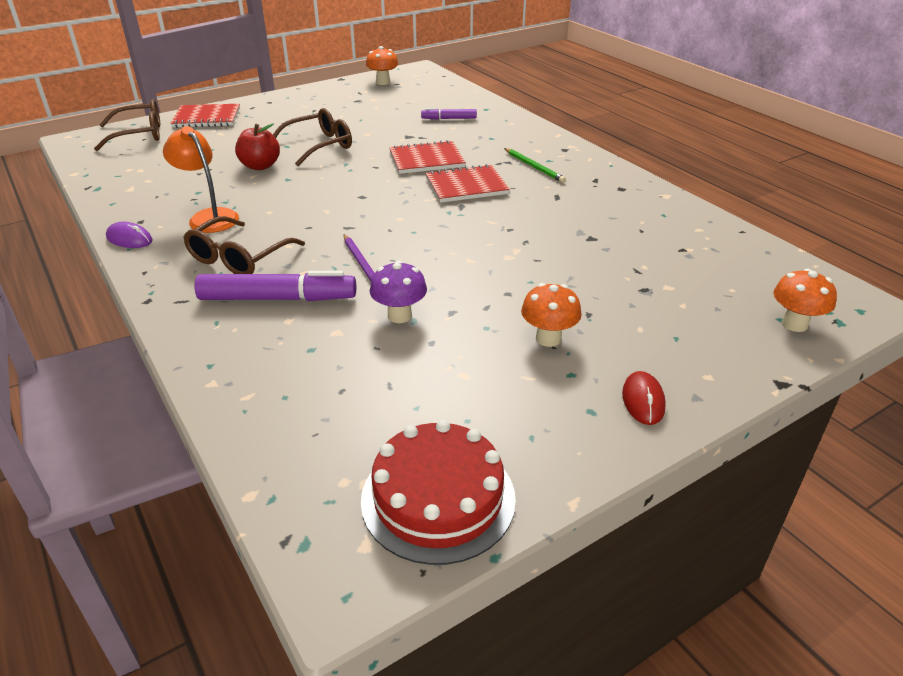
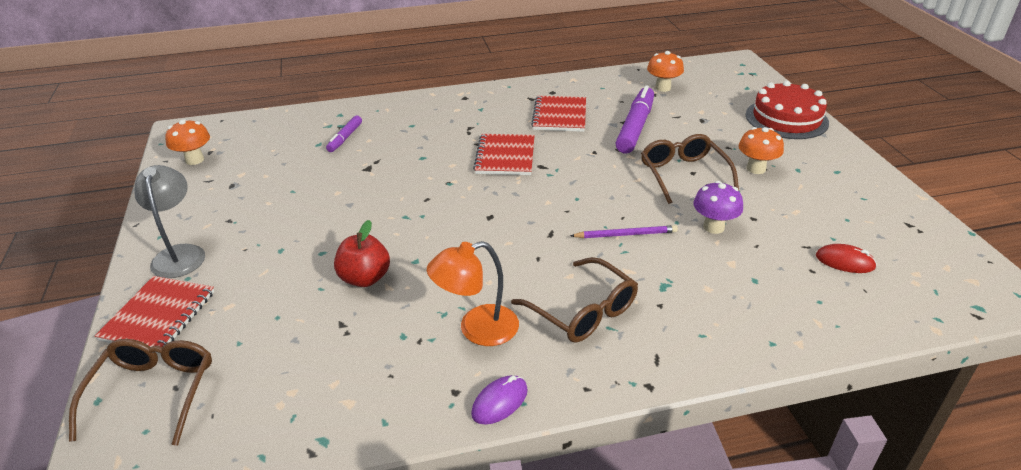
camera: 70 degrees left, 0 degrees up
(270, 107) = (180, 254): none -> grey lamp
(277, 298) = (670, 291): purple marker -> purple marker (635, 127)
(319, 146) = (342, 228): brown glasses -> brown glasses (683, 174)
(426, 160) = (434, 167): red notebook -> red notebook (559, 116)
(438, 498) = (926, 244): red cake -> red cake (786, 118)
(534, 167) = (489, 118): green pencil -> none
(643, 400) = (826, 151): red mouse -> red mouse (844, 261)
(794, 324) = (753, 85): orange mushroom -> orange mushroom (663, 88)

